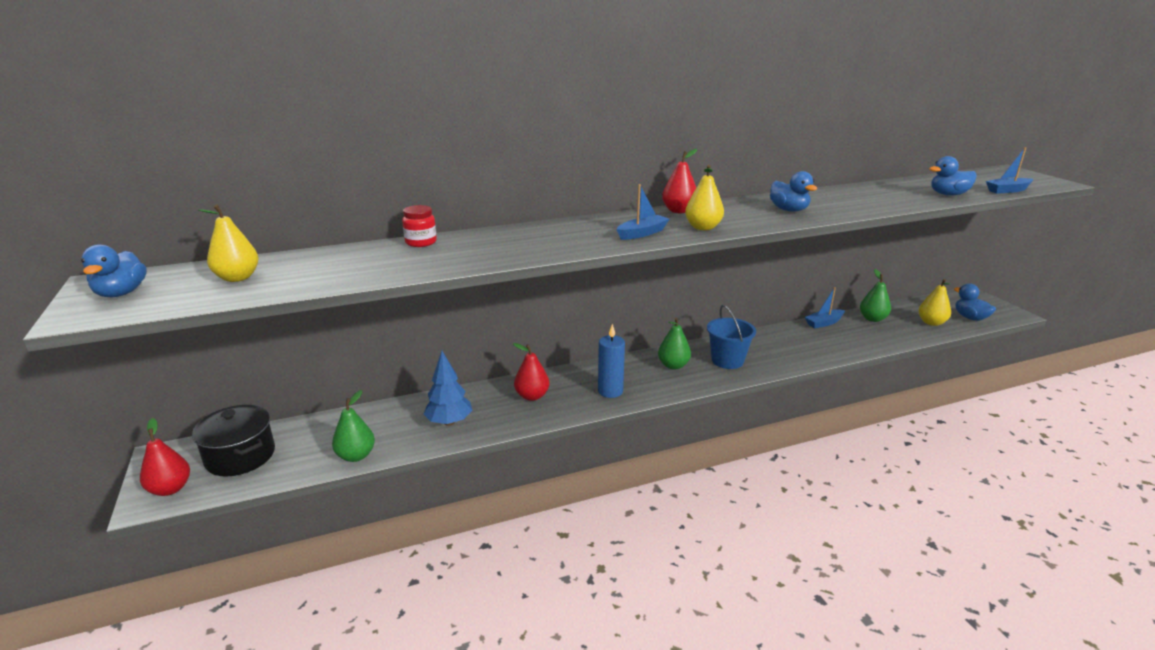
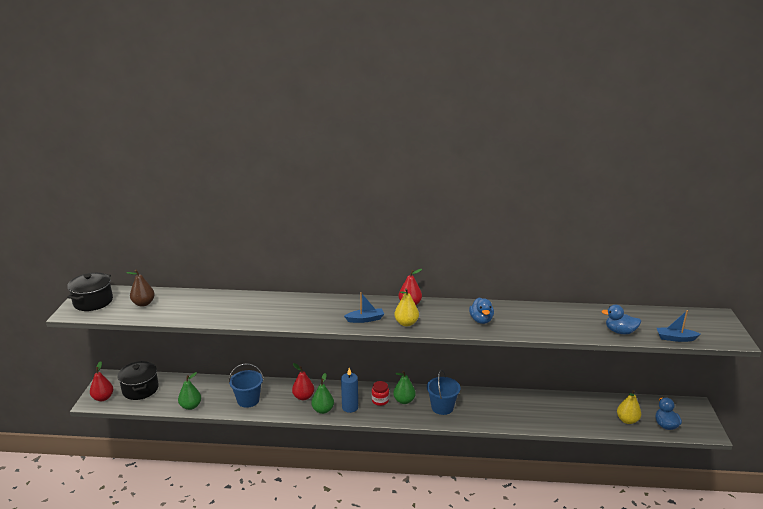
camera: 25 degrees right, 0 degrees up
(121, 293) = (93, 302): blue duck -> black pot
(237, 278) = (143, 303): yellow pear -> brown pear
(421, 242) = (243, 297): red jar -> red jar (380, 400)
(449, 422) = (248, 400): blue tree -> blue bucket
(824, 323) = (542, 397): blue boat -> none
(872, 319) = (583, 404): green pear -> green pear (323, 410)

